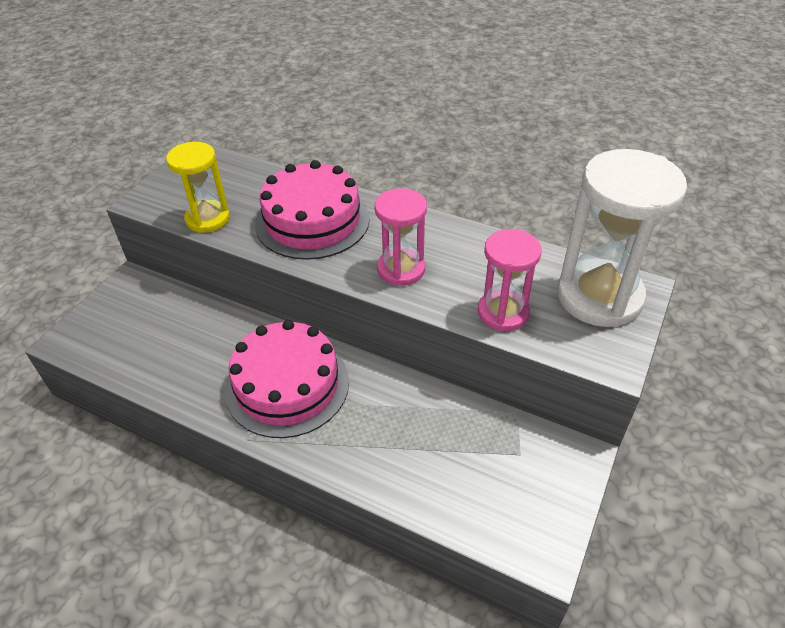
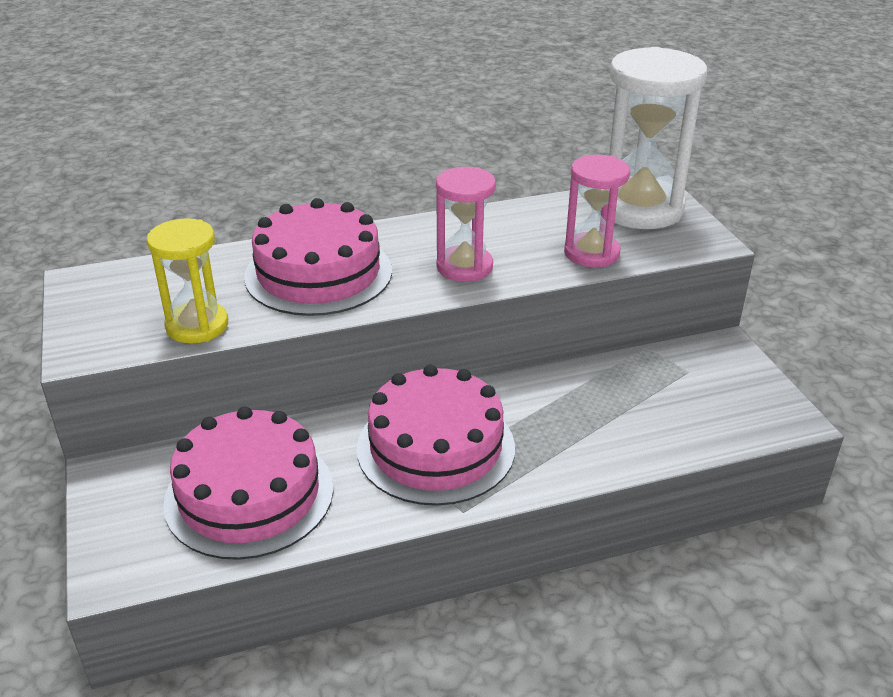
camera: 45 degrees left, 10 degrees down
(167, 342) = (249, 495): none -> pink cake

